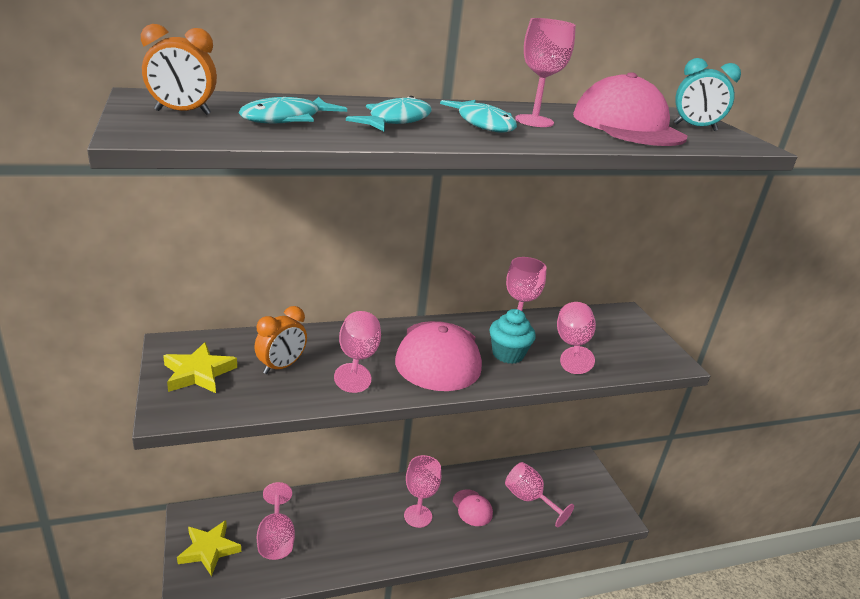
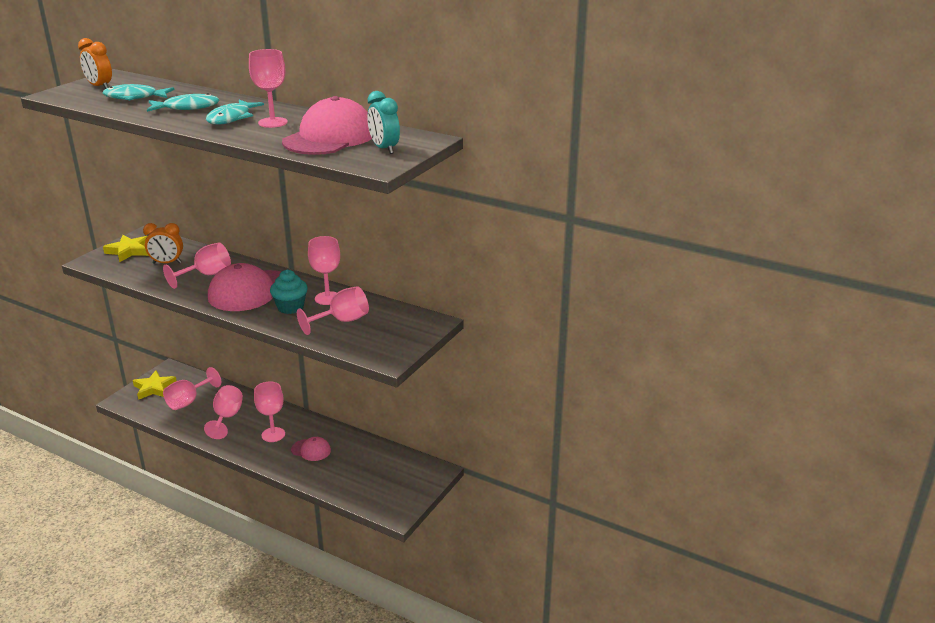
camera: 50 degrees right, 0 degrees up
(472, 508) = (311, 450): pink cap -> pink cap turned 90 degrees counterclockwise
(529, 499) = (355, 468): pink goblet -> pink goblet (227, 417)

